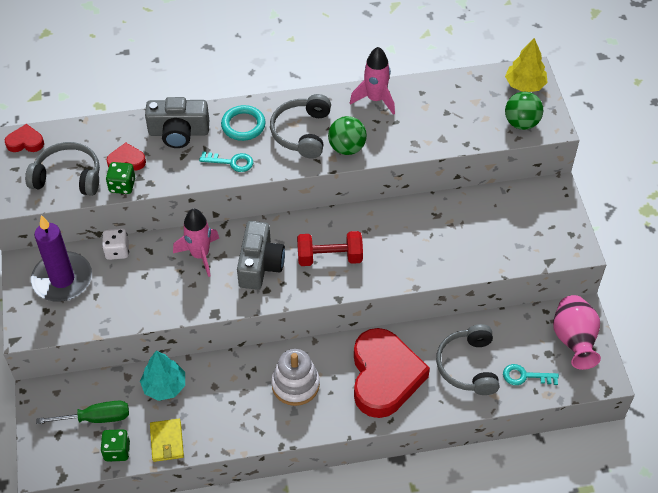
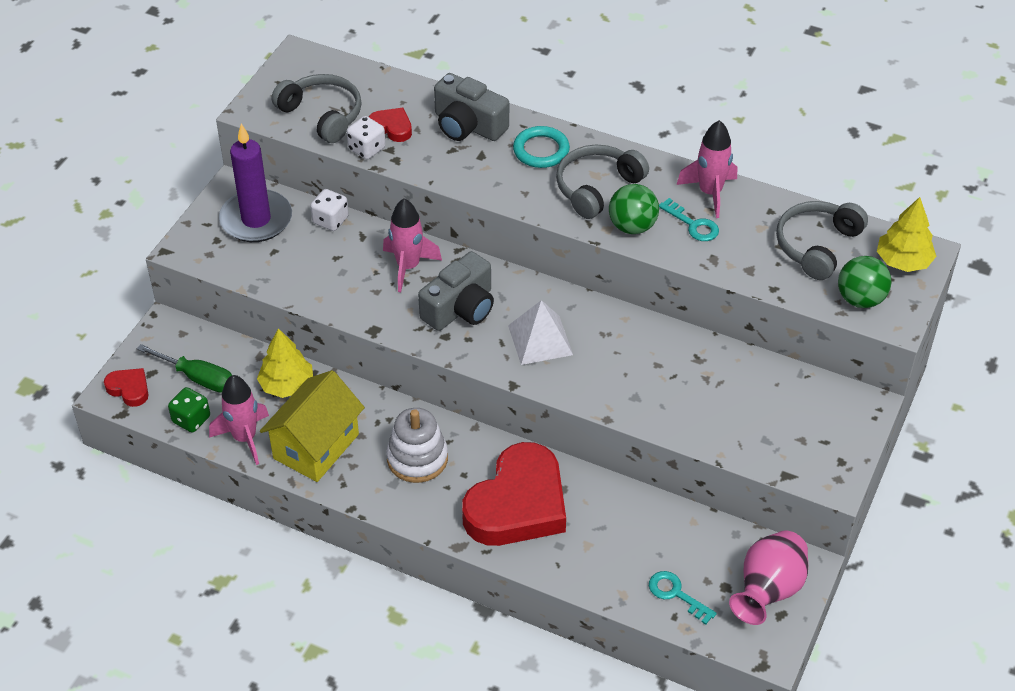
camera: 35 degrees right, 5 degrees down
(25, 142) = (311, 63): red heart -> red heart (129, 389)
(122, 186) = (367, 149): green dice -> white dice
(164, 386) = (287, 385): turquoise tree -> yellow tree
(167, 441) = (245, 438): yellow wallet -> pink rocket
(221, 417) = (316, 446): none -> yellow house
(231, 162) = (496, 180): turquoise key -> turquoise key (693, 224)
(329, 257) = (540, 340): red dumbbell -> white pyramid
(468, 366) = (619, 546): grey headphones -> grey headphones (817, 245)

